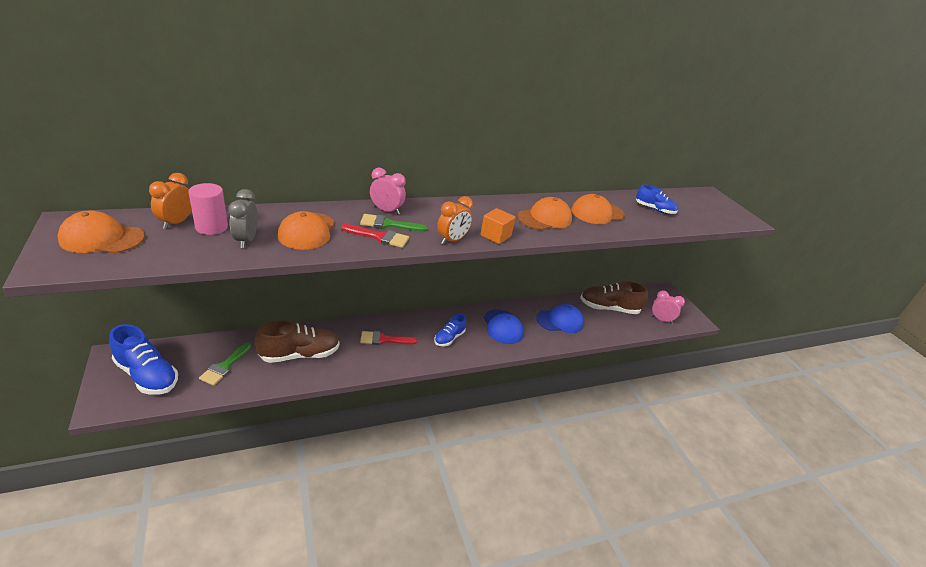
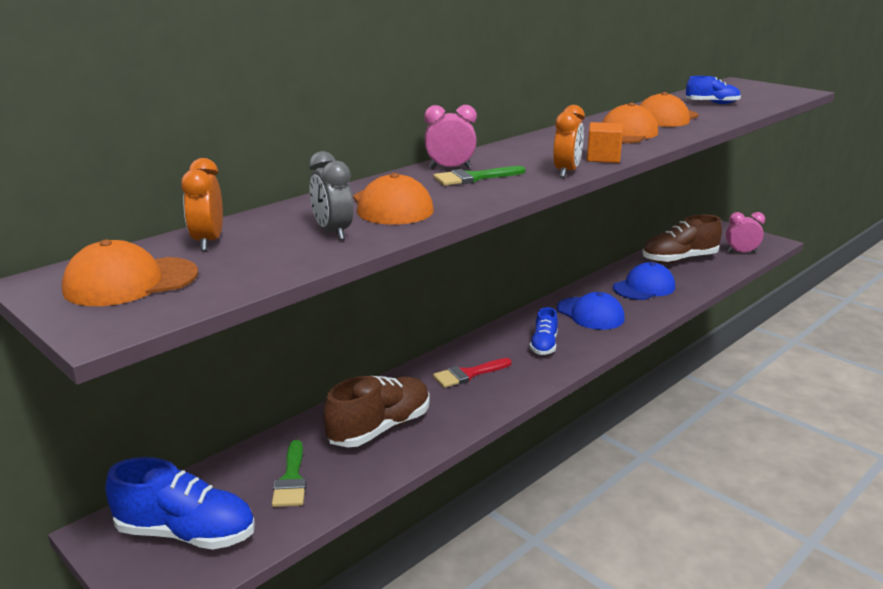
camera: 20 degrees left, 10 degrees down
(211, 227) = (264, 234): pink cylinder -> none
(379, 237) = (484, 189): red brush -> none

